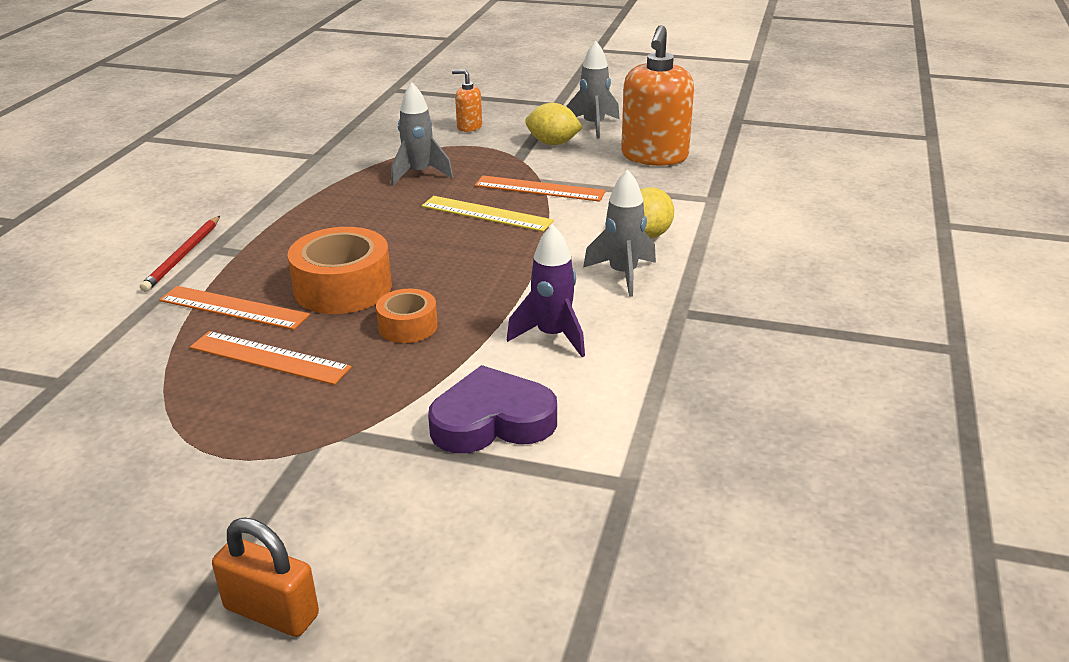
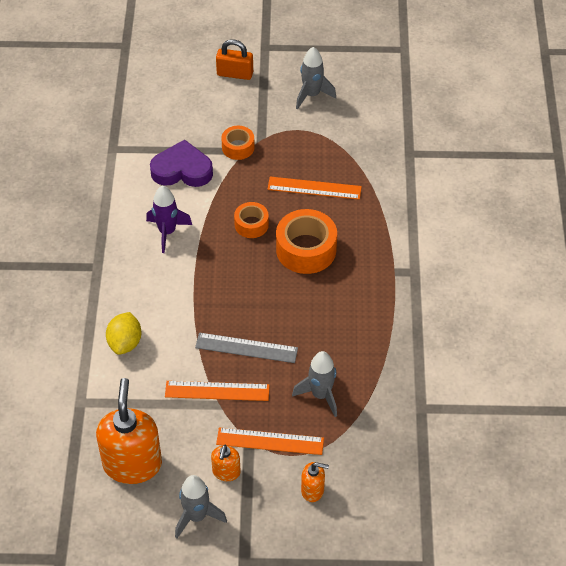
camera: 165 degrees right, 20 degrees up
(183, 256) = (427, 260): red pencil -> none
(233, 308) = (360, 220): orange ruler -> orange ruler (270, 441)
(363, 442) = (238, 147): none -> orange tape
(486, 214) = (246, 348): yellow ruler -> grey ruler
(492, 421) = (182, 170): purple heart -> purple heart turned 150 degrees counterclockwise
(553, 143) = (226, 472): yellow lemon -> orange soap dispenser
(623, 274) = (136, 295): grey rocket -> grey rocket (312, 95)

